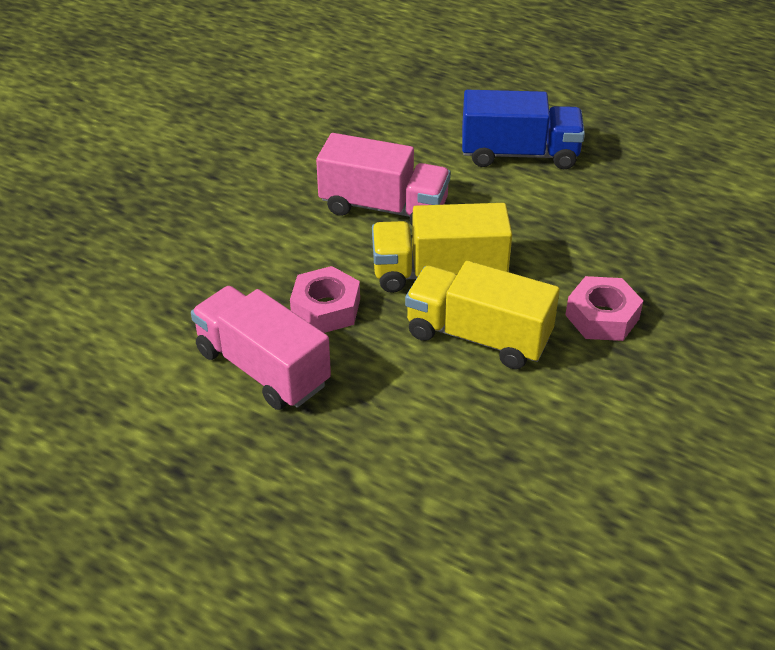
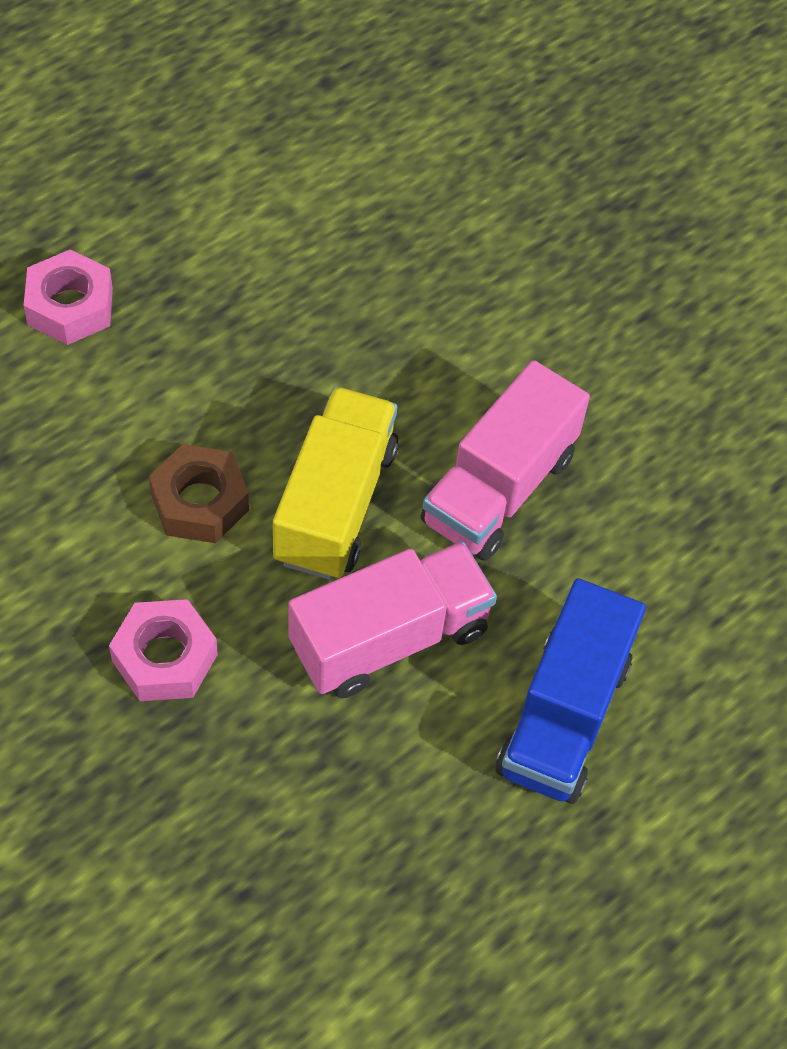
camera: 105 degrees right, 15 degrees up
(262, 368) = (253, 277): pink truck -> pink truck (389, 638)
(326, 308) = (324, 363): pink nut -> pink nut (70, 306)
(478, 336) = (199, 502): yellow truck -> brown nut

